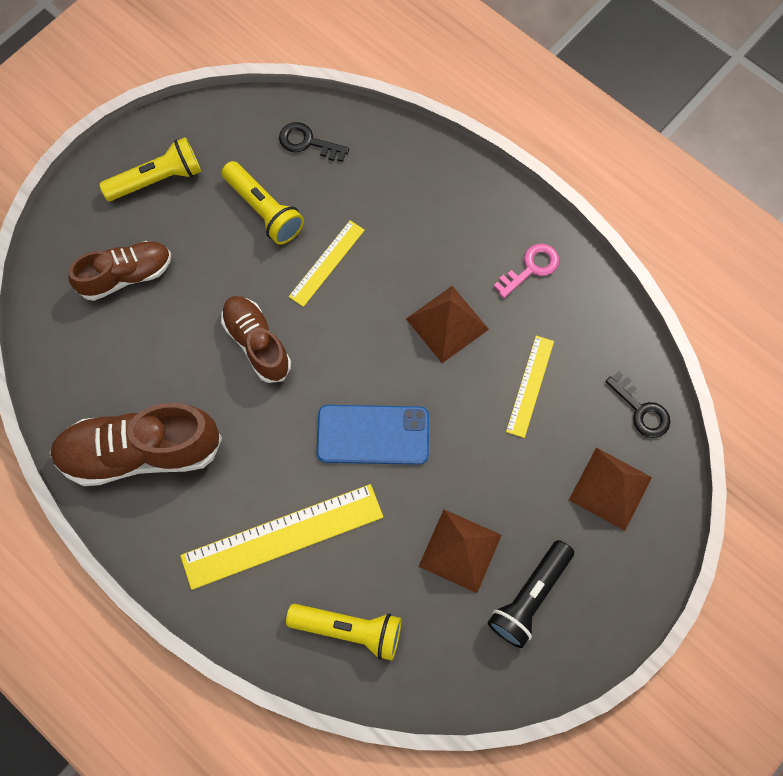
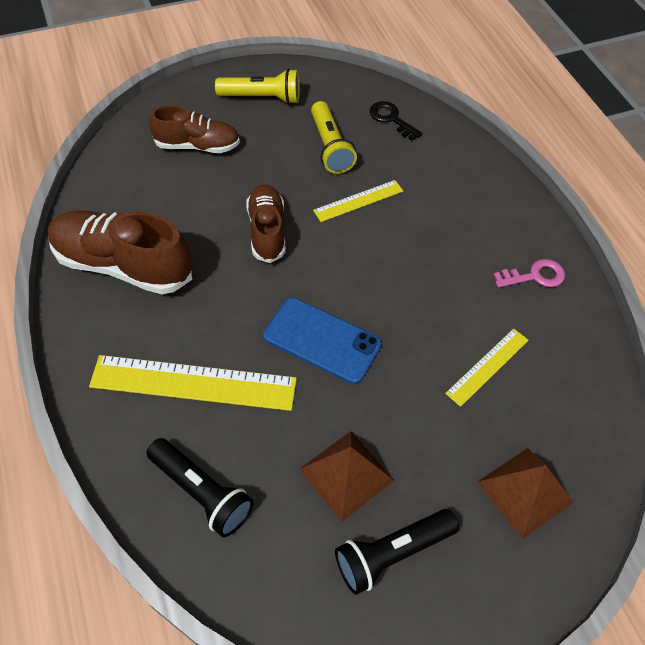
camera: 25 degrees right, 15 degrees down
(349, 630) = (202, 492): yellow flashlight -> black flashlight
(447, 324) = (436, 285): brown pyramid -> none
(641, 410) = (589, 436): black key -> none

